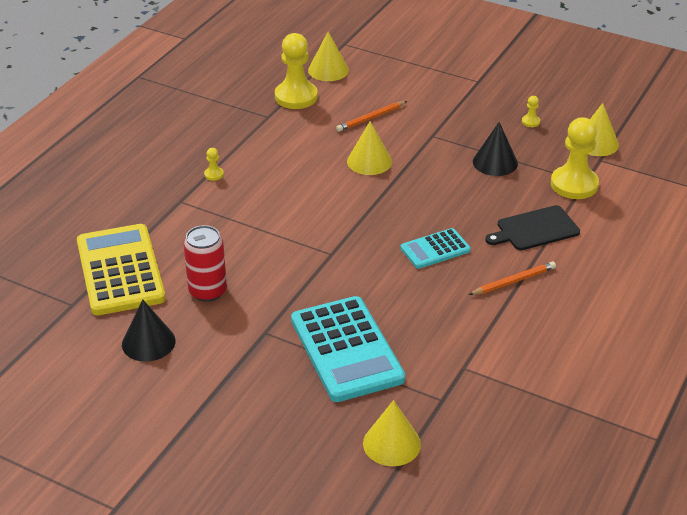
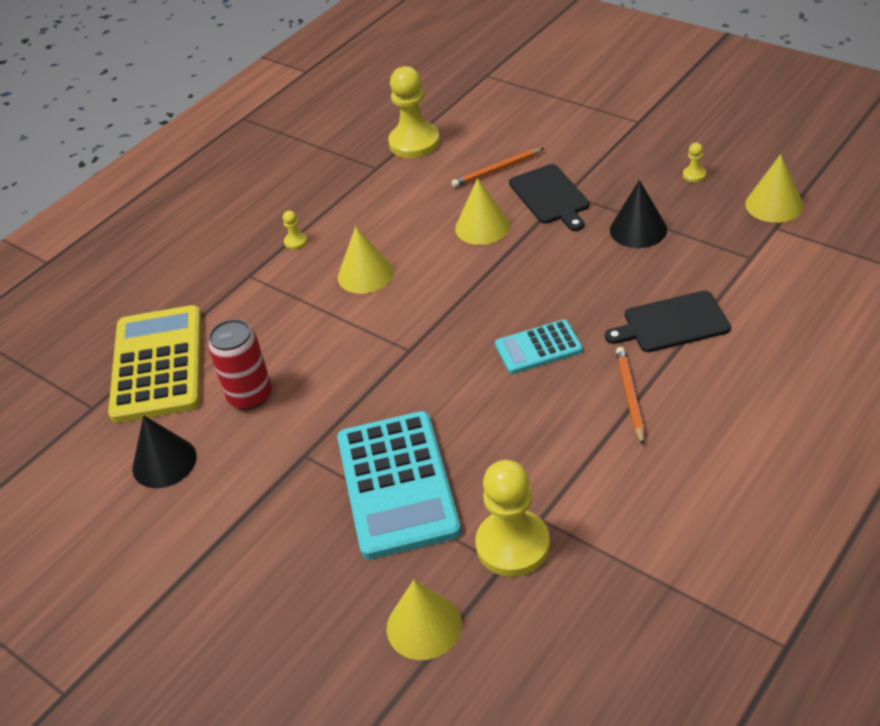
camera: 15 degrees right, 5 degrees up
(328, 70) = (460, 108): yellow cone -> yellow cone (365, 274)
(419, 138) = (550, 196): none -> black cutting board
(513, 281) = (630, 396): orange pencil -> orange pencil turned 75 degrees counterclockwise
(574, 184) = (735, 261): yellow pawn -> yellow pawn (513, 545)

